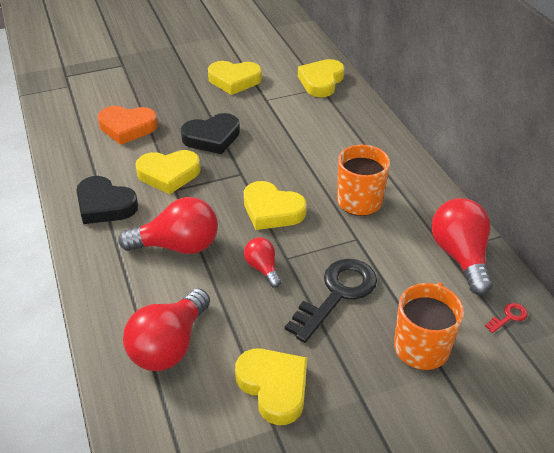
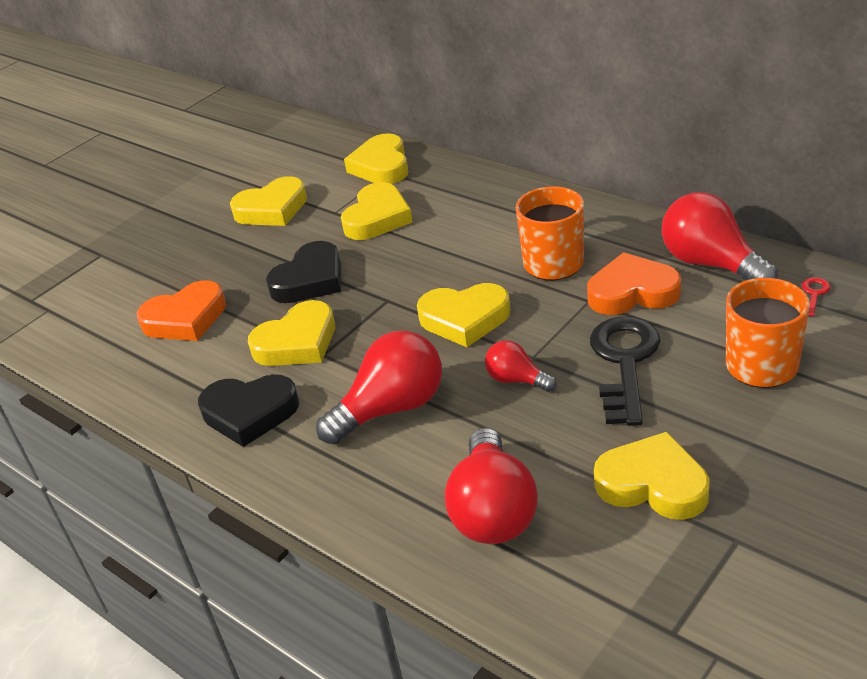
camera: 25 degrees left, 5 degrees down
(286, 116) = (377, 218): none -> yellow heart
(389, 248) = (632, 292): none -> orange heart

